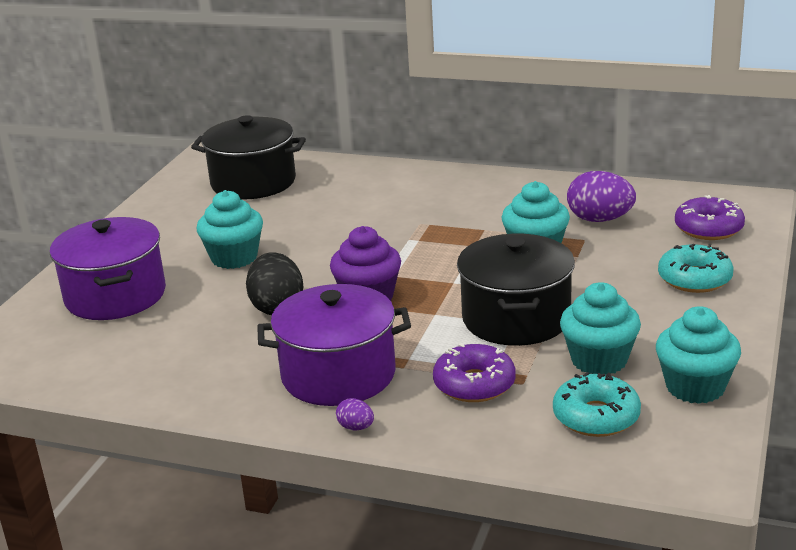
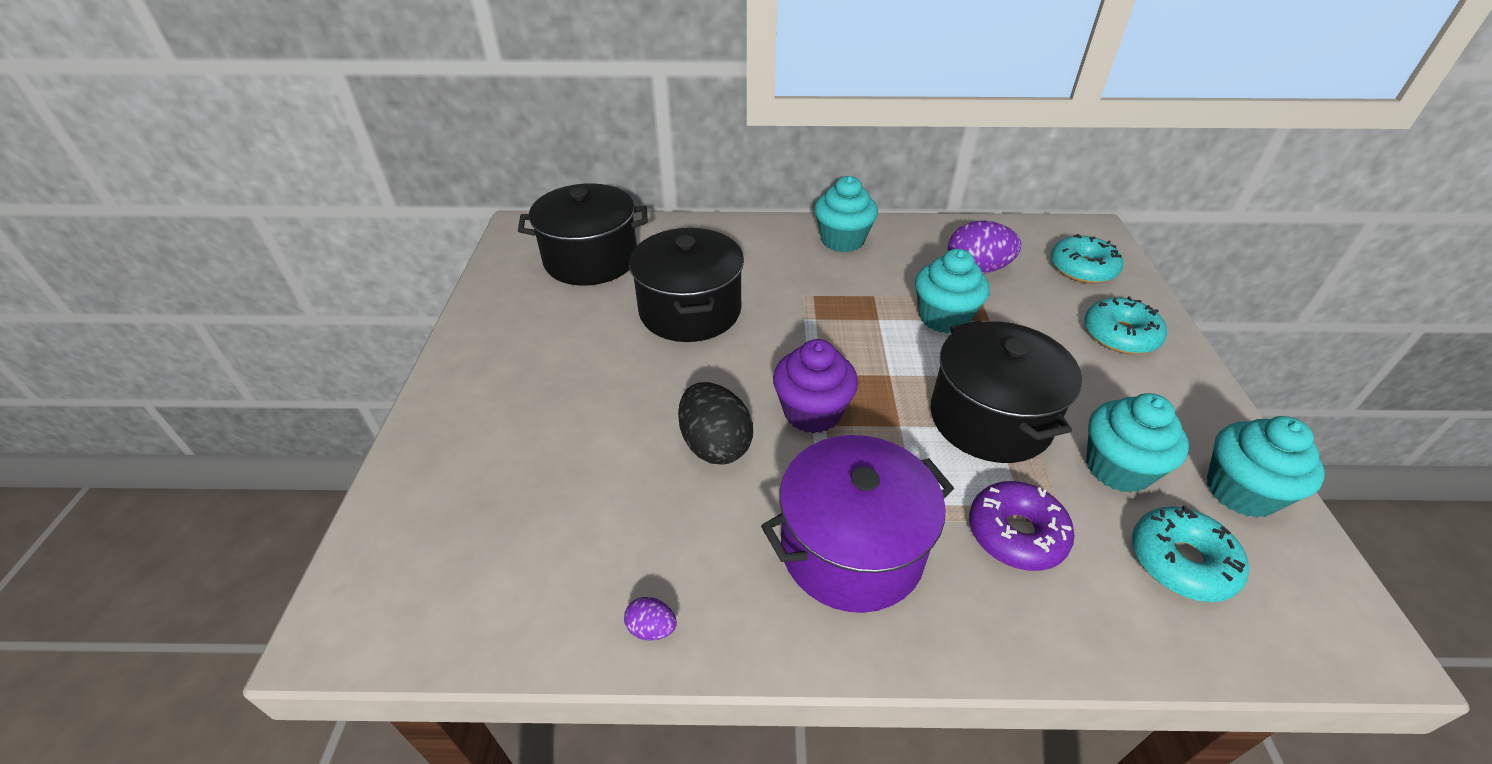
camera: 20 degrees left, 15 degrees up
(115, 296) = (500, 458): purple pot -> none
(234, 258) = (623, 373): turquoise cupcake -> turquoise cupcake (842, 240)
(314, 224) = (690, 311): none -> black pot
(356, 427) = (929, 644): purple egg -> purple egg (651, 628)
(708, 228) = (1082, 268): purple donut -> turquoise donut

